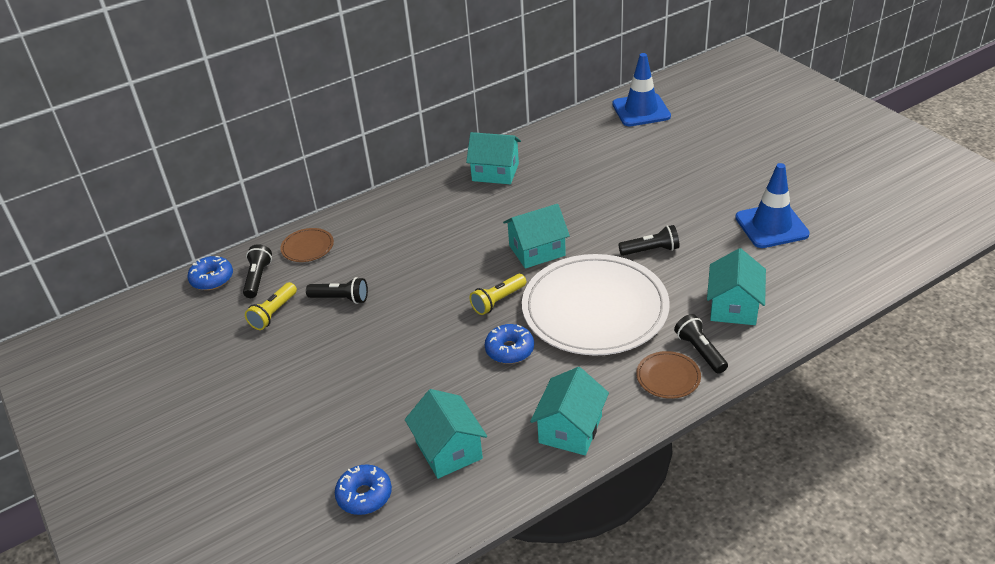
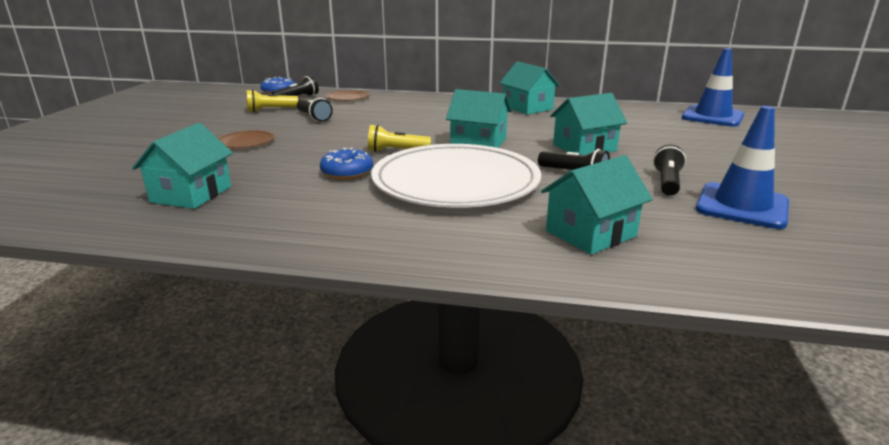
camera: 40 degrees right, 15 degrees down
(364, 495) = (103, 187): blue donut -> none
(570, 429) = (280, 227): turquoise house -> turquoise house (584, 148)
(668, 377) = (426, 242): brown plate -> brown plate (245, 142)
(700, 351) = (492, 243): black flashlight -> black flashlight (667, 182)

